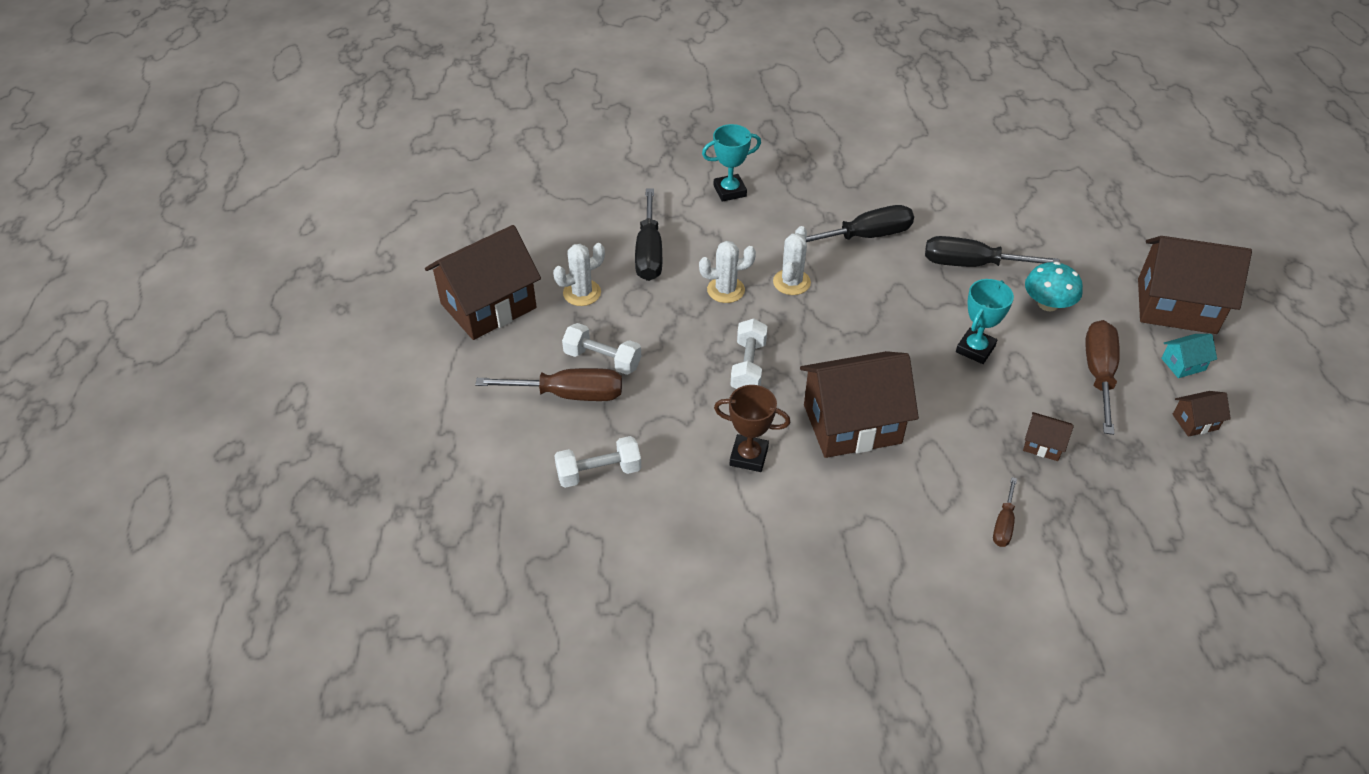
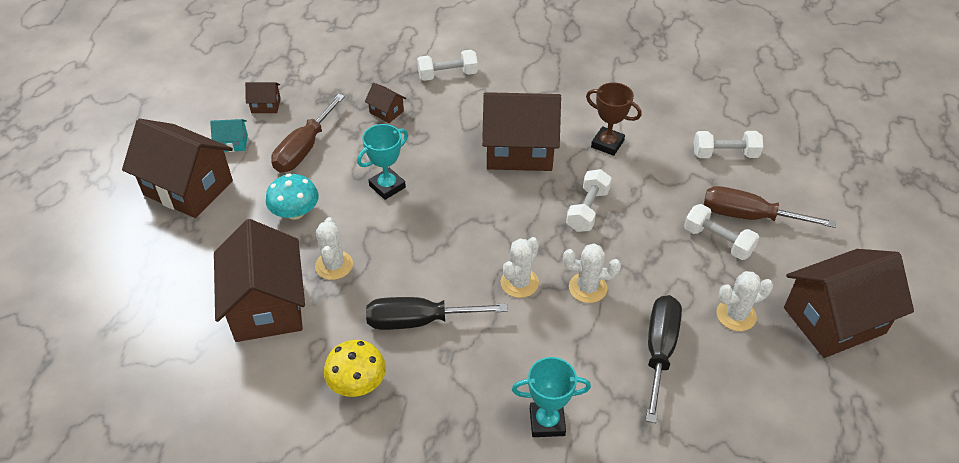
camera: 165 degrees left, 0 degrees up
(889, 188) = (357, 382): none -> yellow mushroom
(971, 264) = (334, 265): black screwdriver -> white cactus
(1003, 223) = (266, 306): none -> brown house
(1003, 524) = (447, 75): brown screwdriver -> white dumbbell

